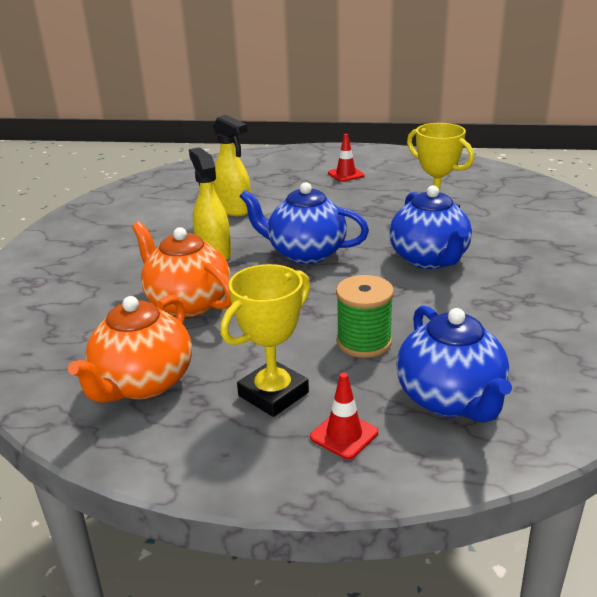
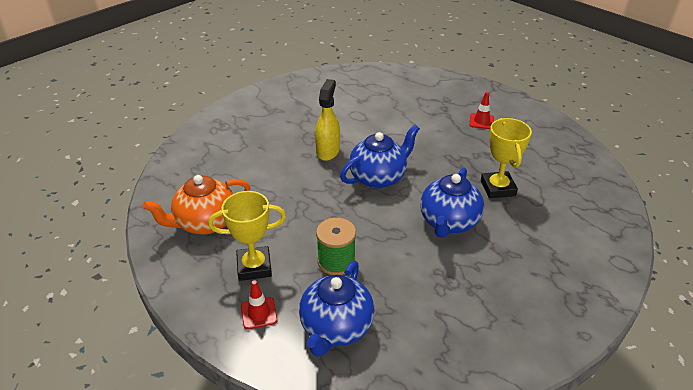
camera: 35 degrees right, 10 degrees up
(187, 303) = (277, 181): orange teapot -> none
(233, 209) = (376, 120): yellow spray bottle -> none
(305, 253) = (378, 177): blue teapot -> blue teapot turned 90 degrees clockwise

